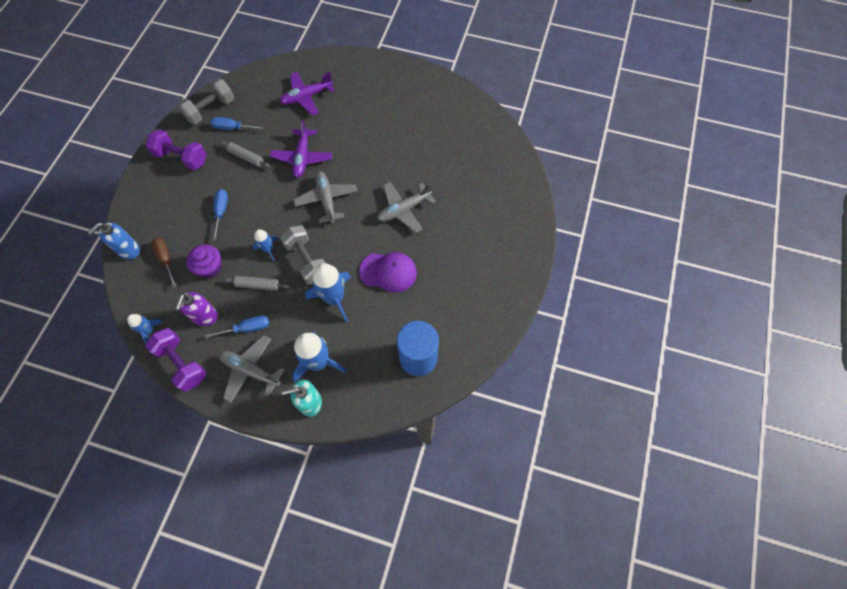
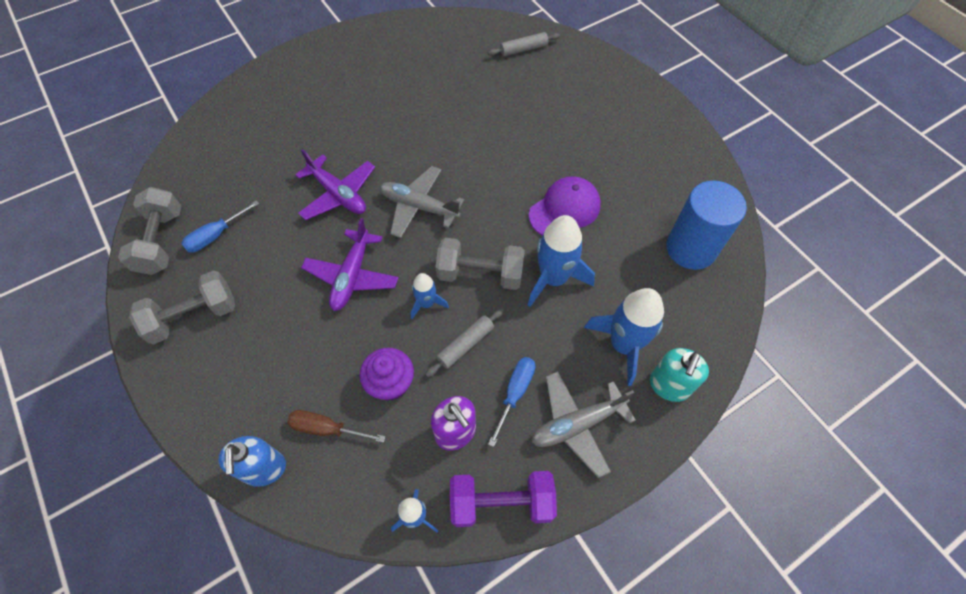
camera: 50 degrees left, 5 degrees down
(181, 158) = (193, 316): purple dumbbell -> grey dumbbell
(221, 212) = (323, 321): blue screwdriver -> none
(246, 157) = (274, 247): grey rolling pin -> grey rolling pin (523, 49)
(306, 97) = (262, 141): purple plane -> purple plane (352, 276)
(404, 209) = (501, 150): grey plane -> none

